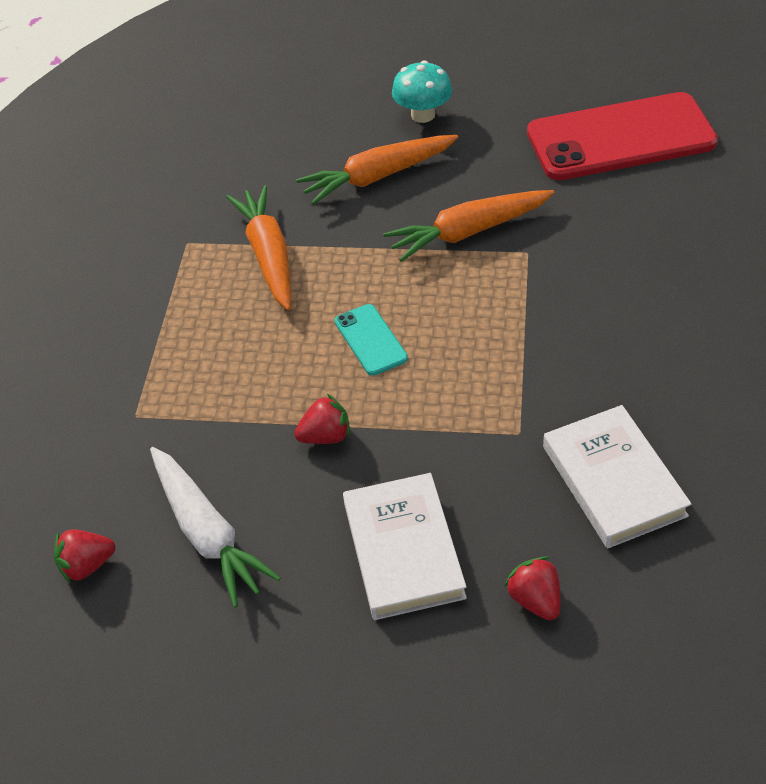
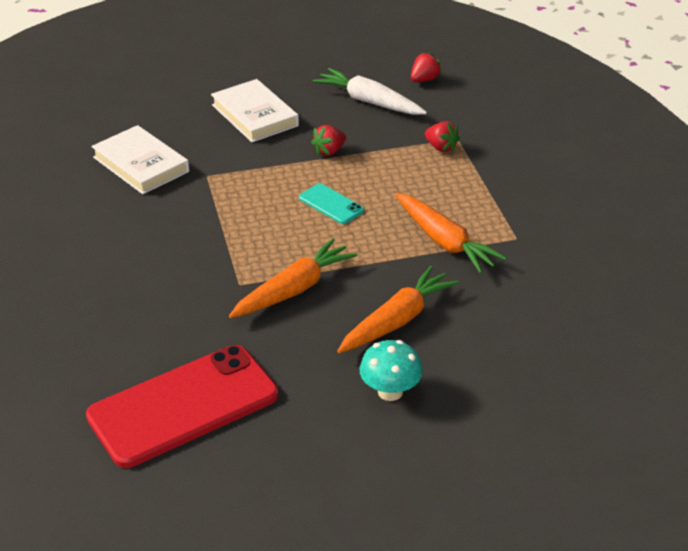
camera: 155 degrees right, 10 degrees down
(535, 599) = (174, 111): red strawberry -> red strawberry (441, 148)

